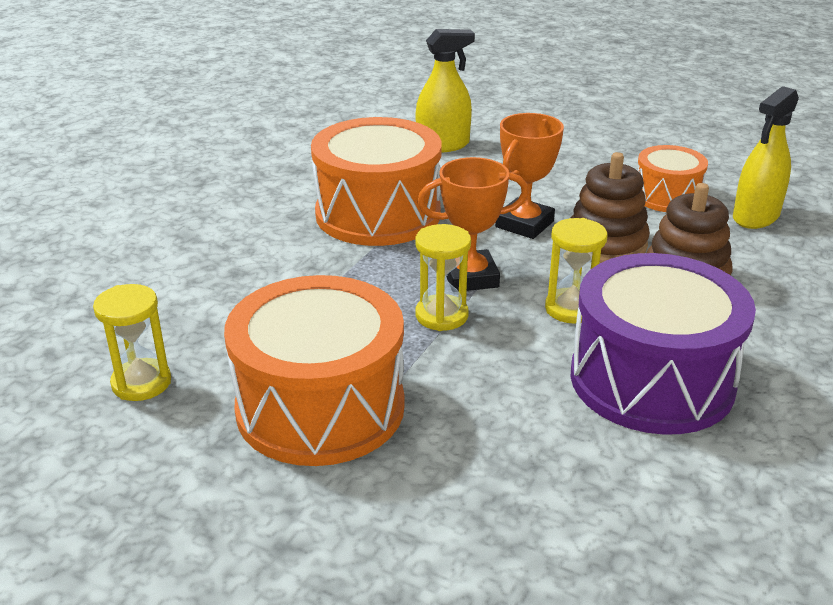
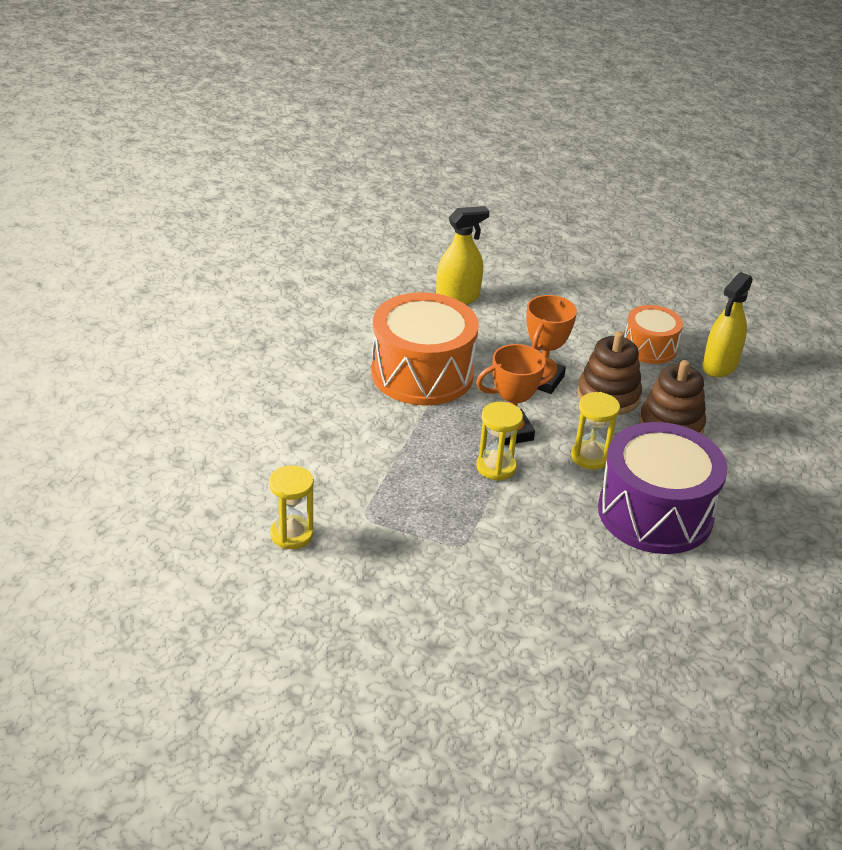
camera: 10 degrees left, 5 degrees up
(320, 407) = (428, 546): orange drum -> none

